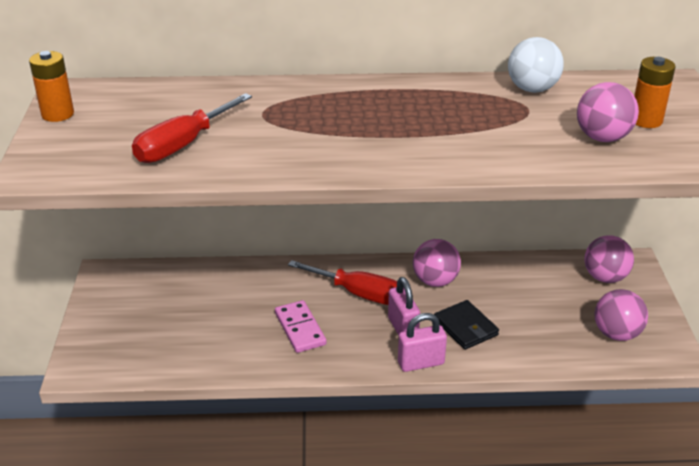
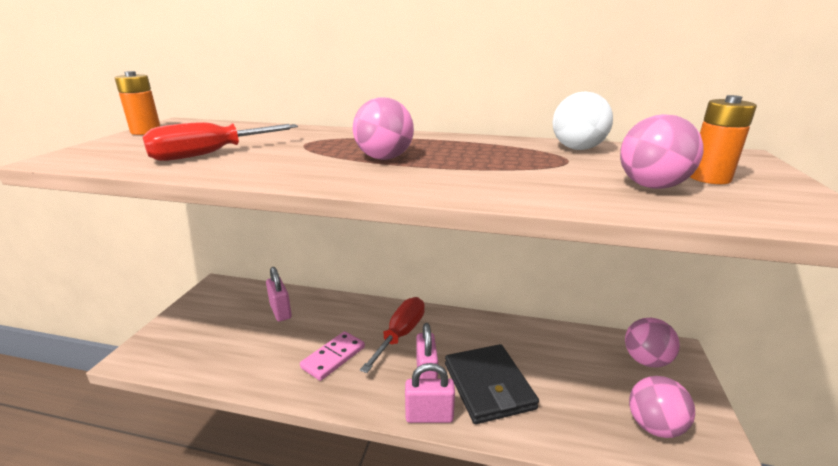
camera: 15 degrees right, 10 degrees down
(209, 291) = (280, 311): none -> pink padlock
(300, 329) = (333, 357): pink domino -> pink domino turned 45 degrees clockwise
(358, 293) = (401, 334): red screwdriver -> red screwdriver turned 105 degrees counterclockwise
(435, 281) = (474, 335): pink ball -> pink ball (384, 158)
(465, 327) = (488, 386): black wallet -> black wallet, size x1.53

